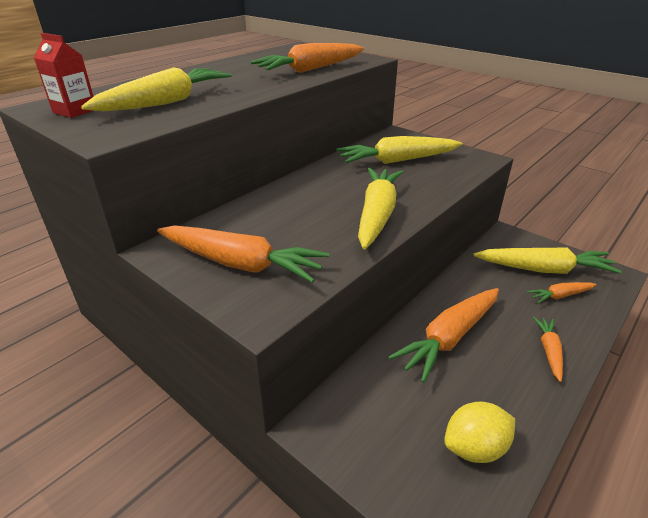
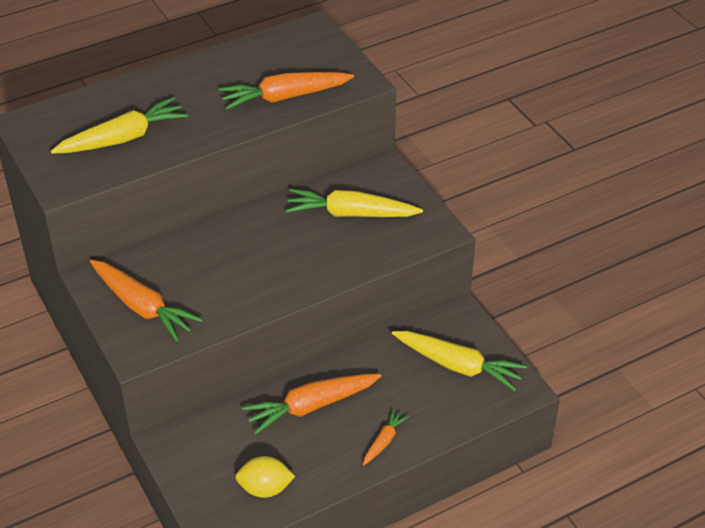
camera: 20 degrees right, 10 degrees up
(75, 111) = (48, 137): red carton -> none
(377, 214) = (278, 283): yellow carrot -> none
(560, 296) = (445, 396): orange carrot -> none

